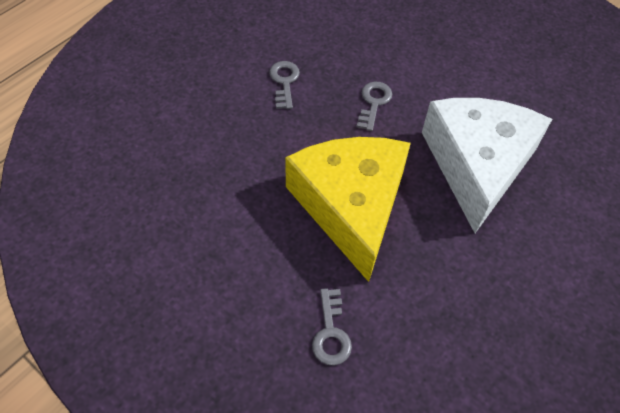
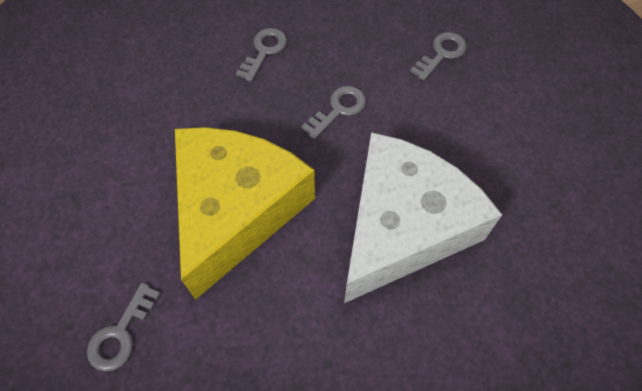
camera: 30 degrees right, 5 degrees up
(419, 34) = (442, 54): none -> grey key

